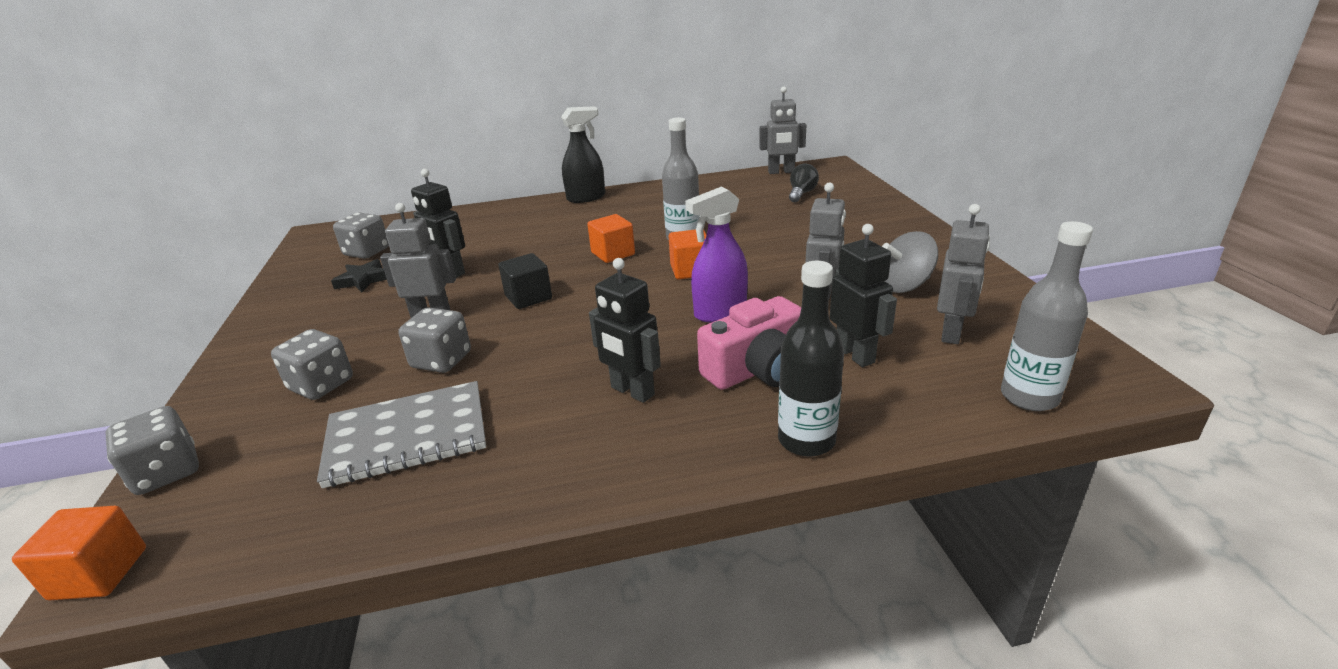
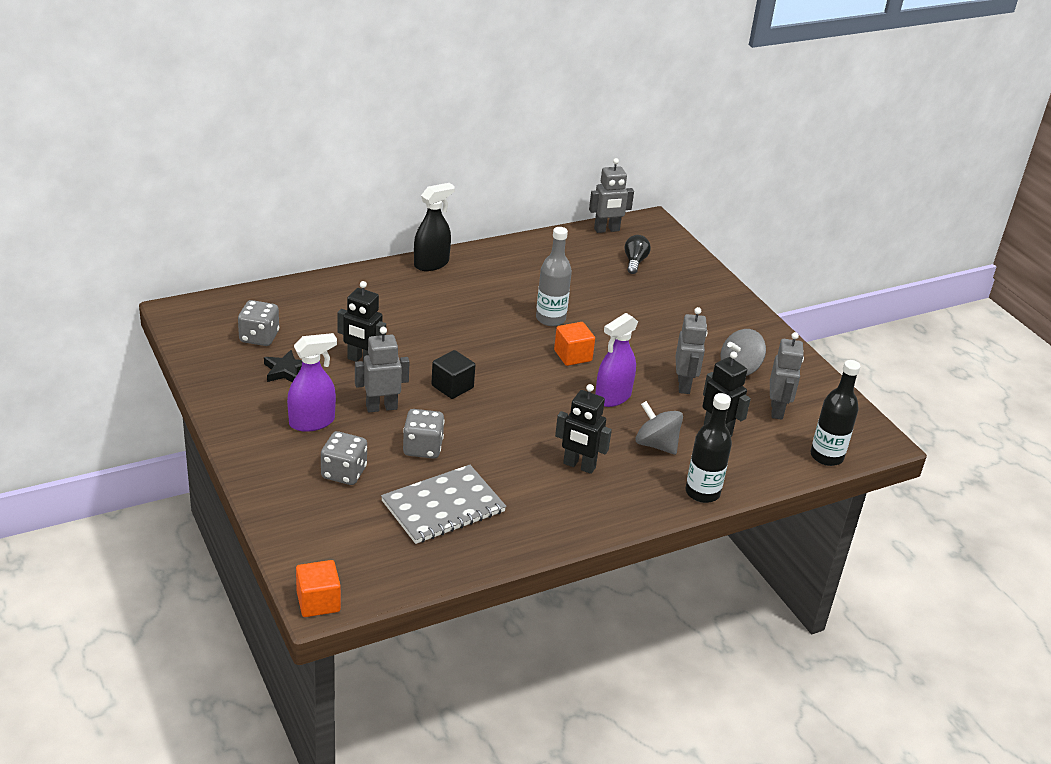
camera: 20 degrees left, 5 degrees up
(167, 472) = (292, 542): grey dice -> none
(341, 328) = (312, 422): none -> purple spray bottle
(613, 254) = (497, 338): orange cube -> none
(757, 369) = (656, 444): pink camera -> grey spinning top
(1029, 397) = (826, 456): grey bottle -> black bottle

